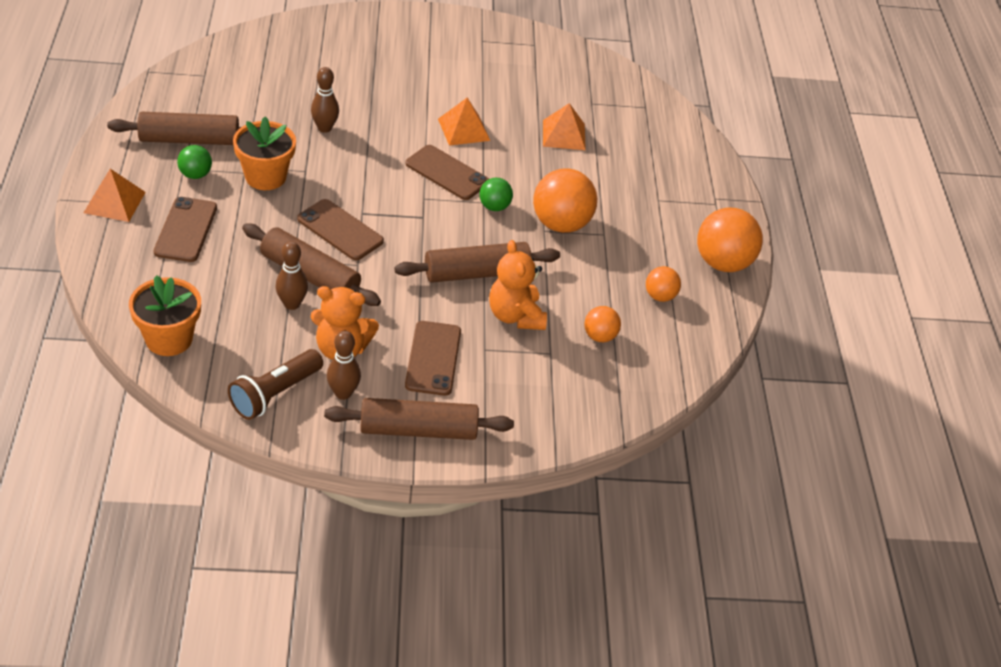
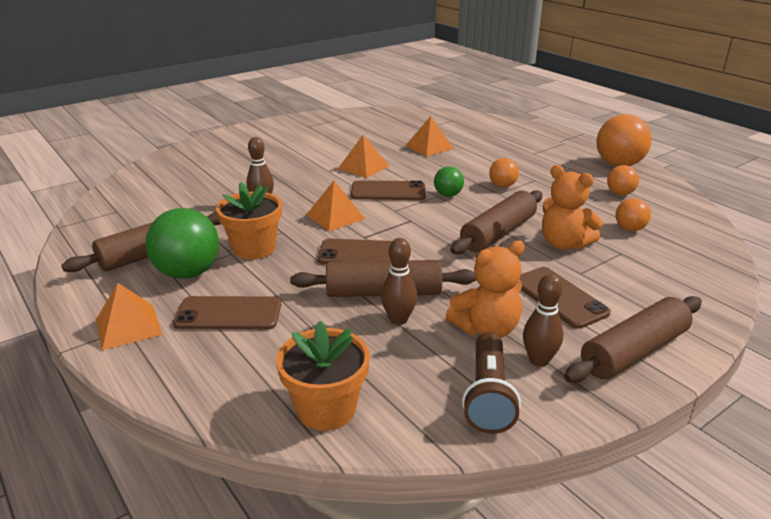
camera: 30 degrees left, 15 degrees down
(185, 230) = (228, 314): brown phone -> brown phone turned 60 degrees counterclockwise
(195, 175) = (188, 273): green ball -> green ball, size x1.88
(366, 178) = (335, 216): none -> orange pyramid
(561, 224) = (502, 186): orange ball -> orange ball, size x0.53

